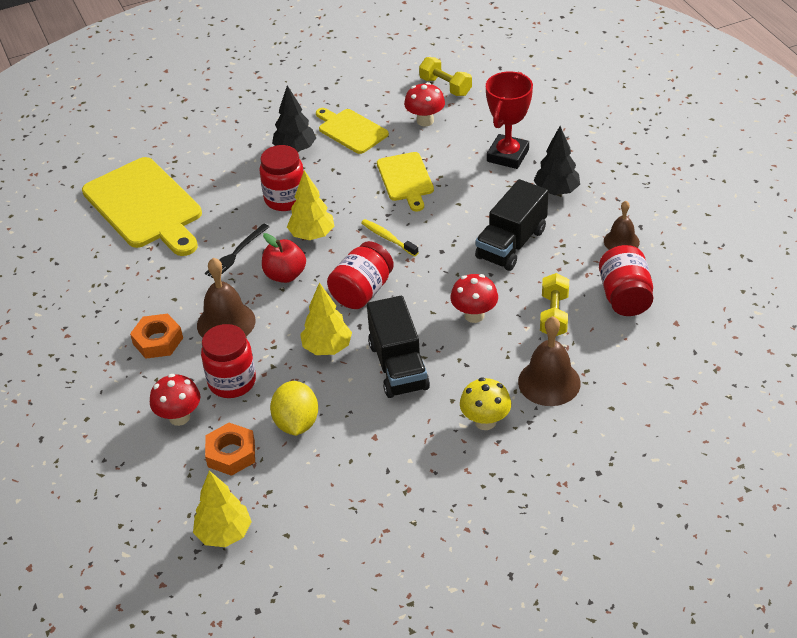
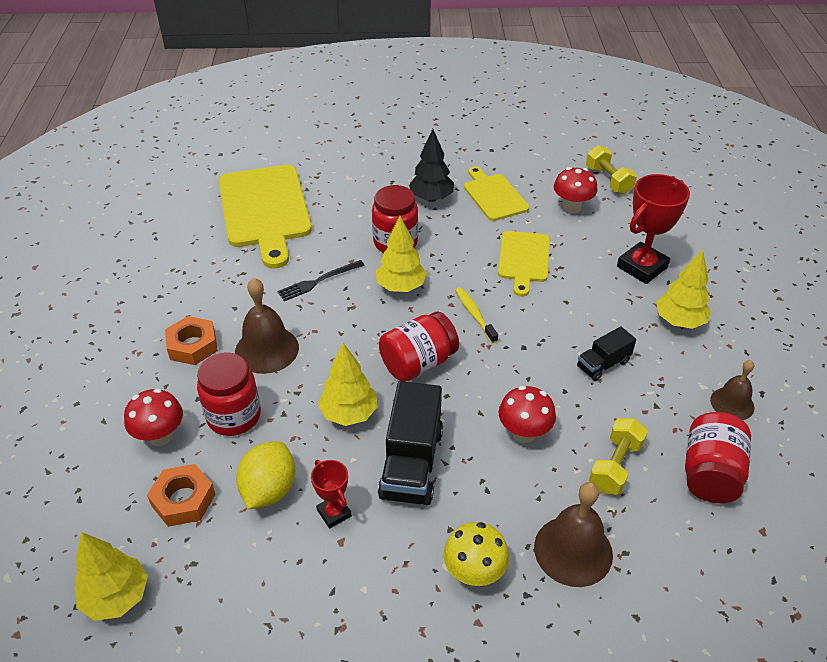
camera: 20 degrees right, 0 degrees up
(285, 275) = (352, 319): red apple -> none
(357, 420) = (334, 513): none -> red trophy
(511, 244) = (603, 364): black truck -> black truck, size x0.56
(556, 191) = (679, 321): black tree -> yellow tree

